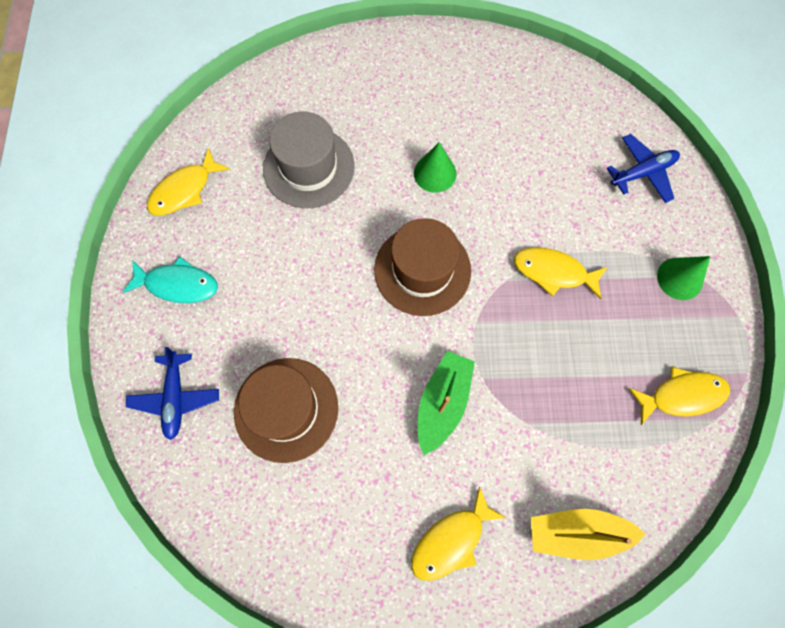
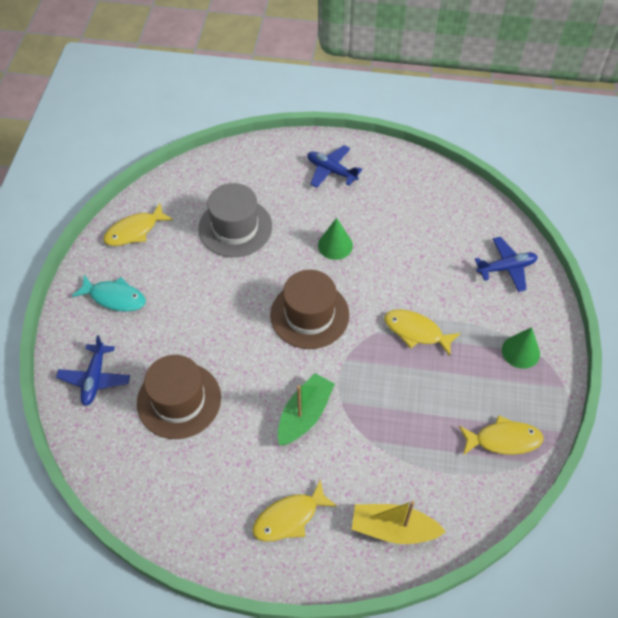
camera: 10 degrees right, 15 degrees down
(411, 75) = (331, 171): none -> blue plane

